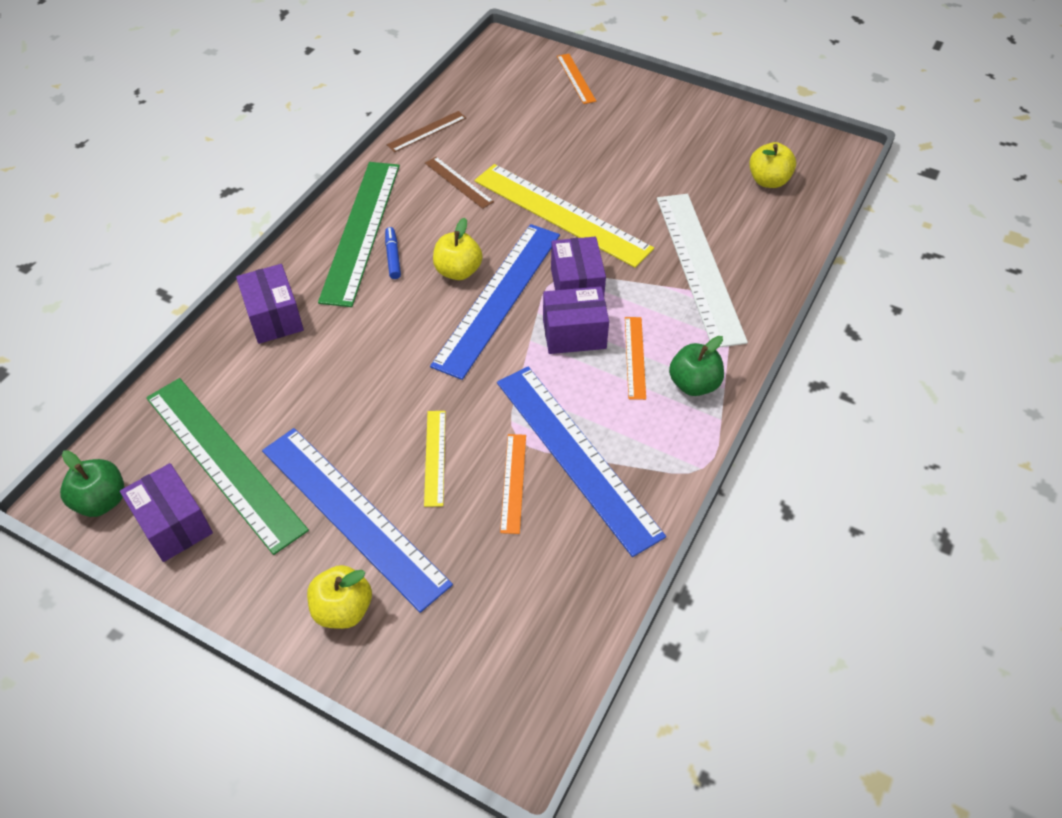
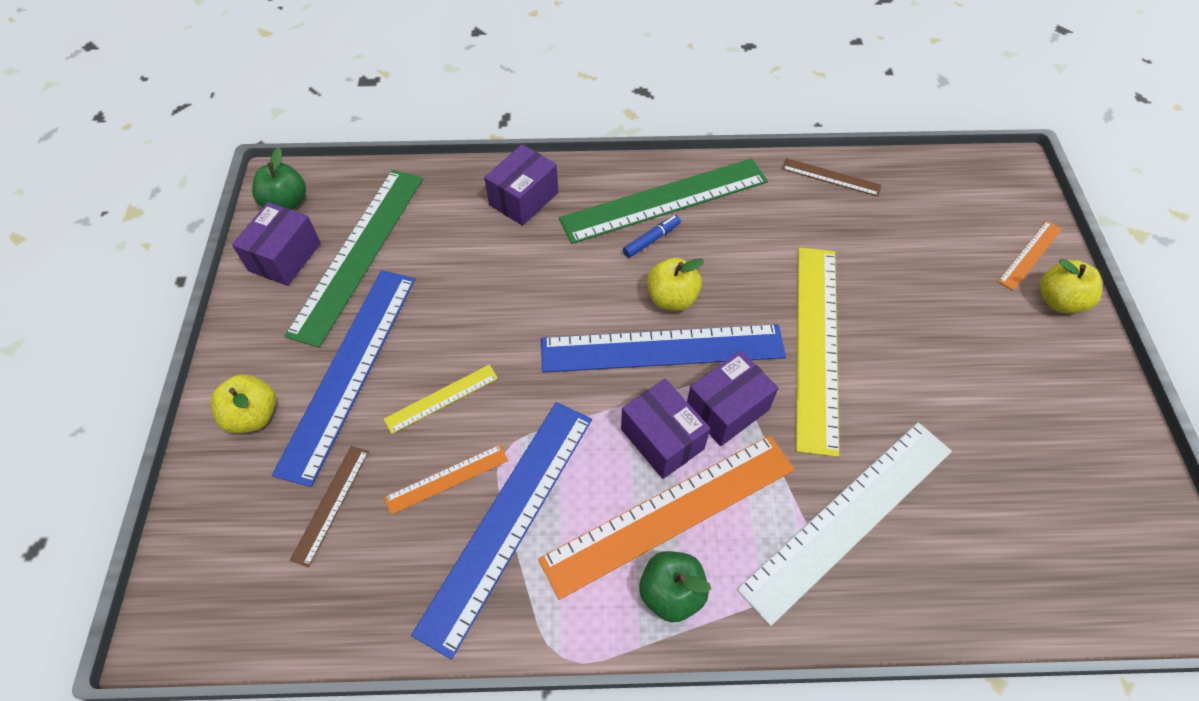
camera: 60 degrees right, 5 degrees up
(459, 182) = (786, 237): brown ruler -> brown ruler (331, 504)
(634, 357) = (669, 513): orange ruler -> orange ruler, size x2.14
(768, 181) = (1056, 532): yellow apple -> yellow apple (1058, 301)

